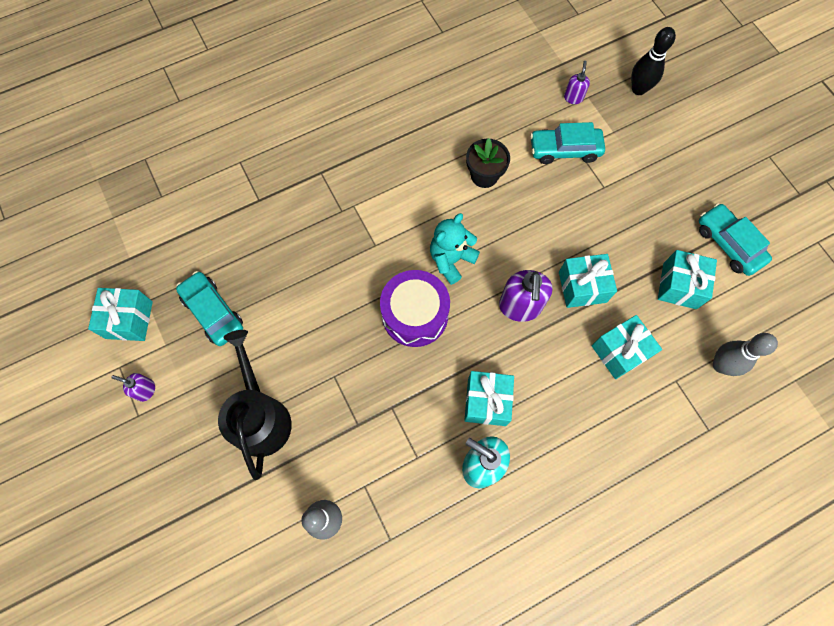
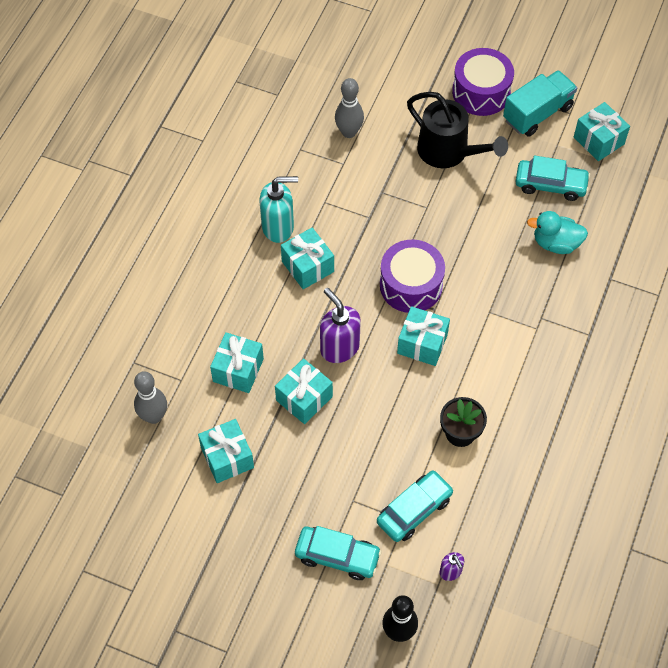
camera: 140 degrees right, 10 degrees down
(145, 390) = (537, 113): purple soap dispenser -> turquoise truck
(166, 457) = (481, 92): none -> purple drum
(266, 259) = (556, 243): none -> turquoise duck
(451, 260) = (422, 344): turquoise teddy bear -> turquoise gift
(728, 244) = (210, 527): turquoise car -> turquoise car (337, 556)

